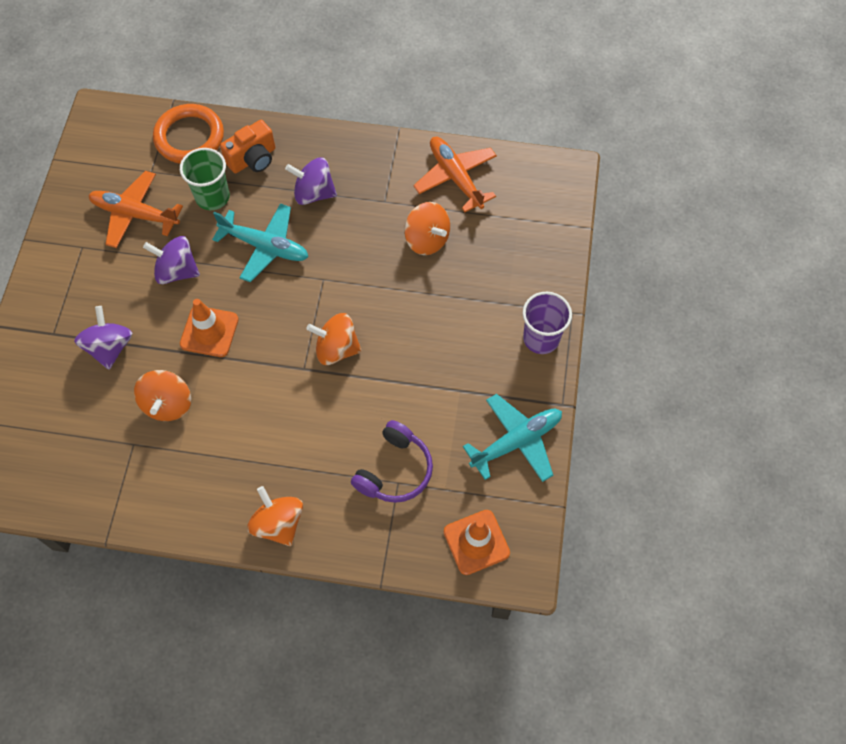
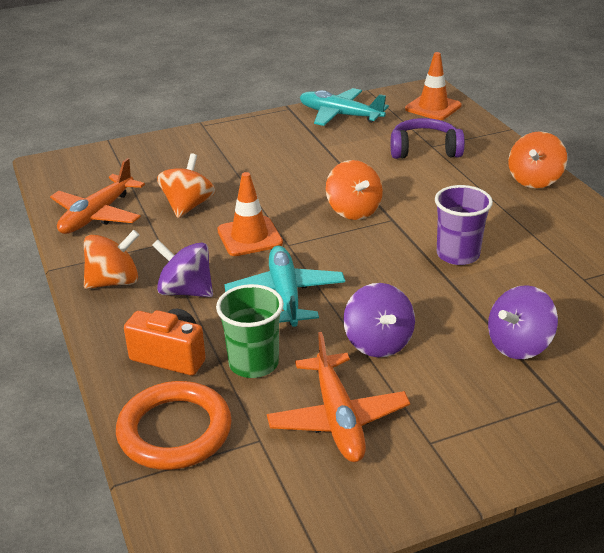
camera: 120 degrees left, 30 degrees down
(168, 404) = (522, 277): orange spinning top -> orange spinning top (114, 282)
(209, 331) = (421, 287): orange traffic cone -> orange traffic cone (249, 237)
(314, 193) = (186, 291): purple spinning top -> purple spinning top turned 135 degrees clockwise
(541, 338) = (240, 130): purple cup -> purple cup (458, 254)

